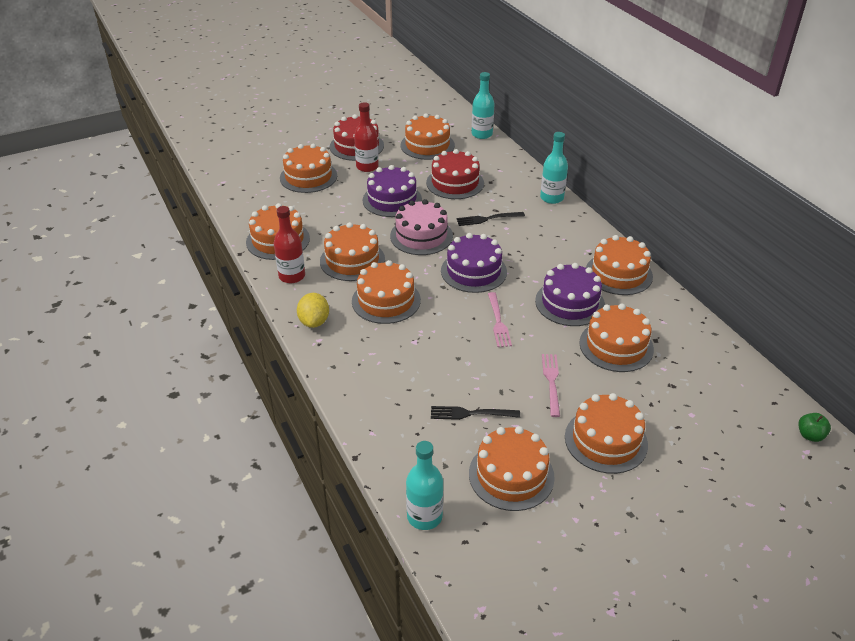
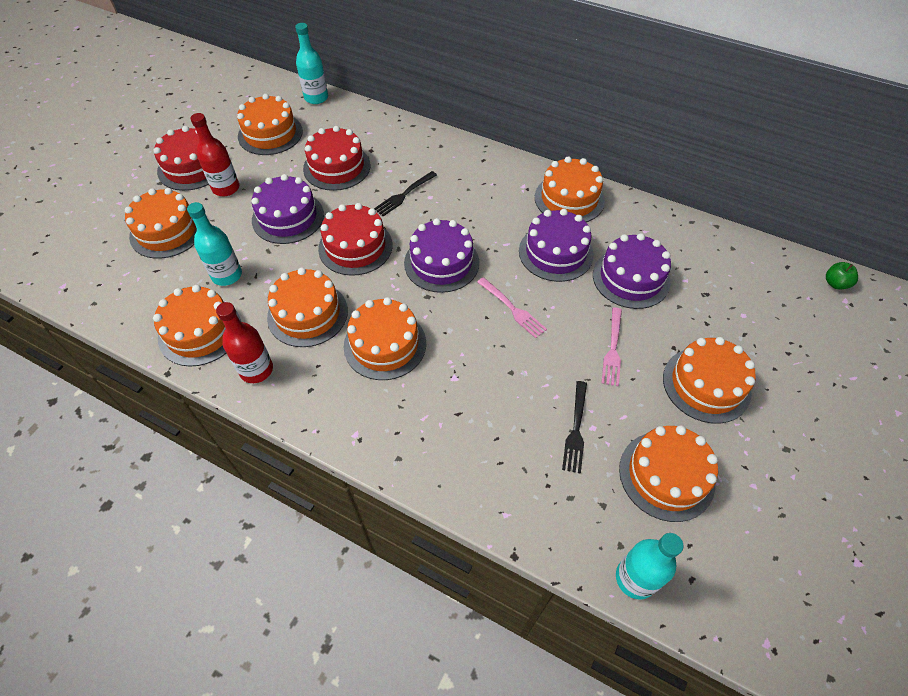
camera: 35 degrees left, 15 degrees up
(314, 322) = (331, 414): yellow lemon -> none
(421, 236) = (355, 247): pink cake -> red cake
(471, 413) = (576, 429): black fork -> black fork turned 45 degrees counterclockwise
(551, 198) = (444, 143): turquoise bottle -> turquoise bottle (227, 275)
(551, 382) = (613, 349): pink fork -> pink fork turned 135 degrees counterclockwise
(616, 346) = (631, 278): orange cake -> purple cake

